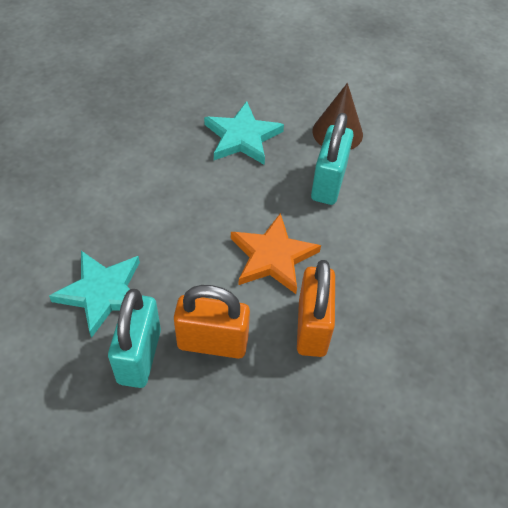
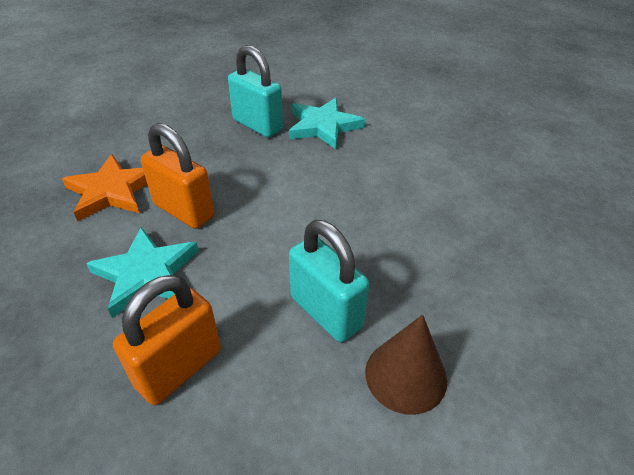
camera: 125 degrees right, 10 degrees down
(212, 342) = (231, 157): orange padlock -> orange padlock (179, 368)
(242, 137) = (449, 272): turquoise star -> turquoise star (146, 274)
(273, 257) = (272, 221): orange star -> orange star (112, 191)

